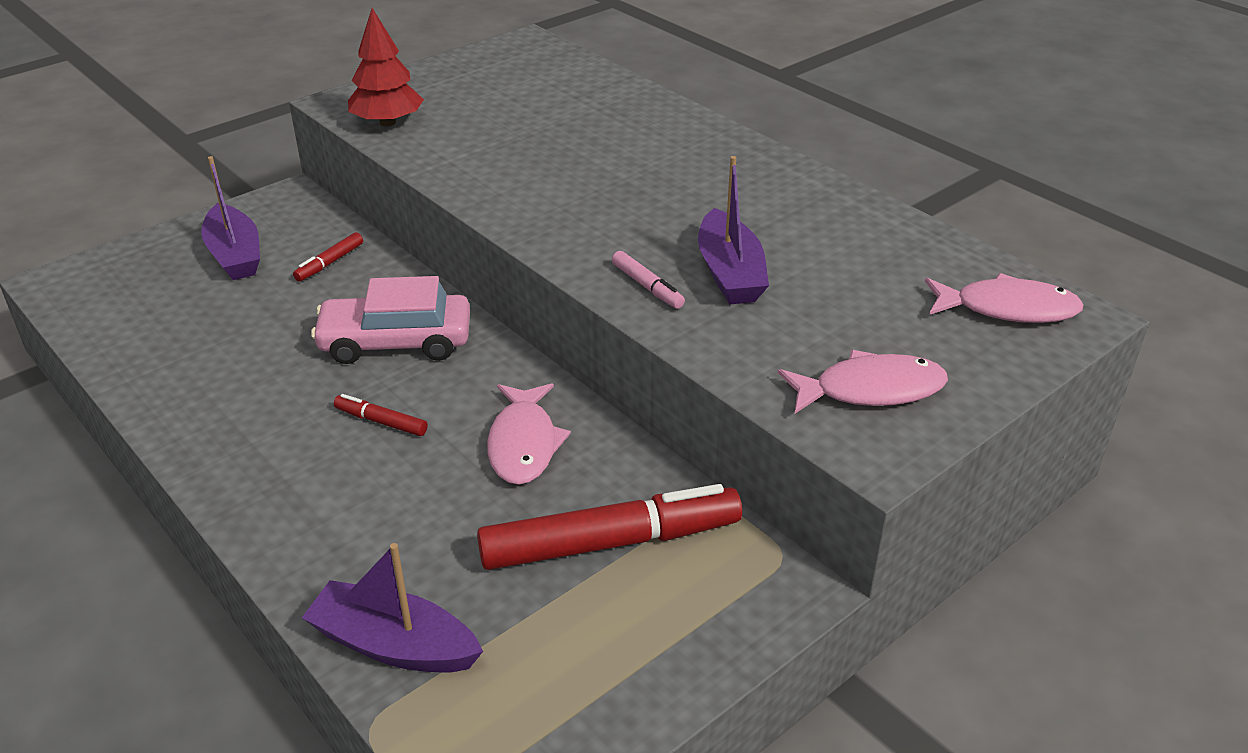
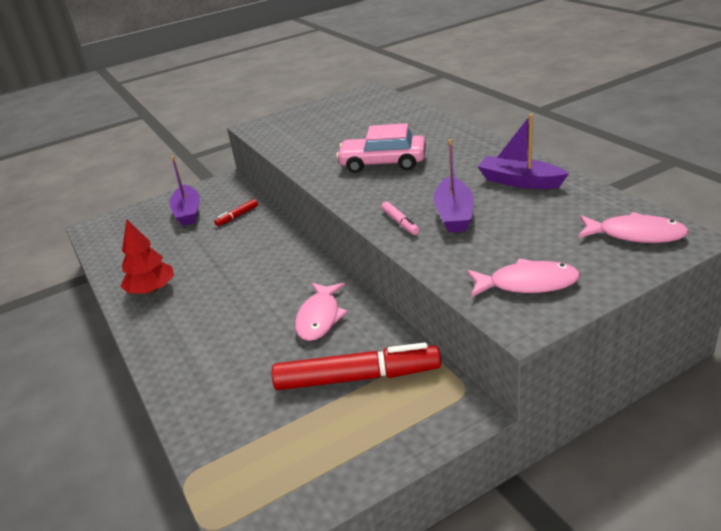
camera: 15 degrees right, 5 degrees down
(381, 421) = (241, 303): red marker -> none
(387, 122) = (276, 136): red tree -> red tree (151, 290)
(394, 645) = (213, 431): purple boat -> purple boat (520, 181)
(396, 342) = (262, 259): pink car -> pink car (383, 163)

